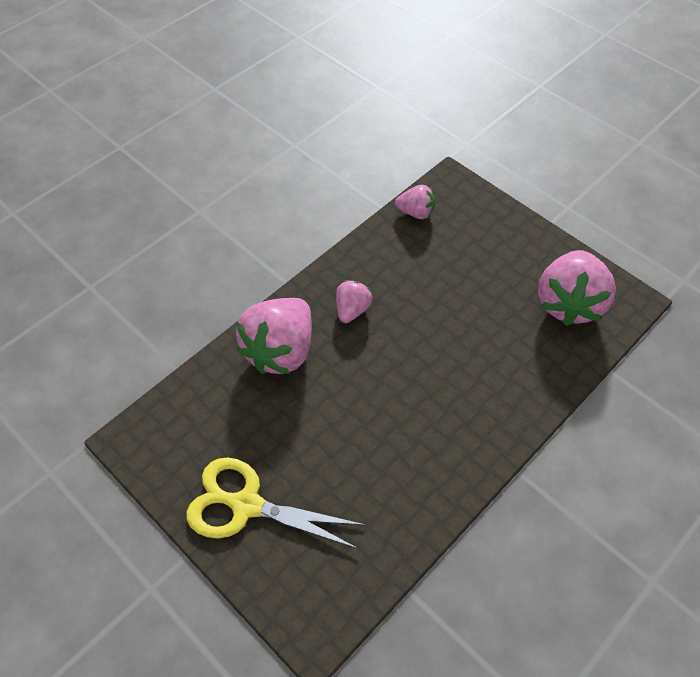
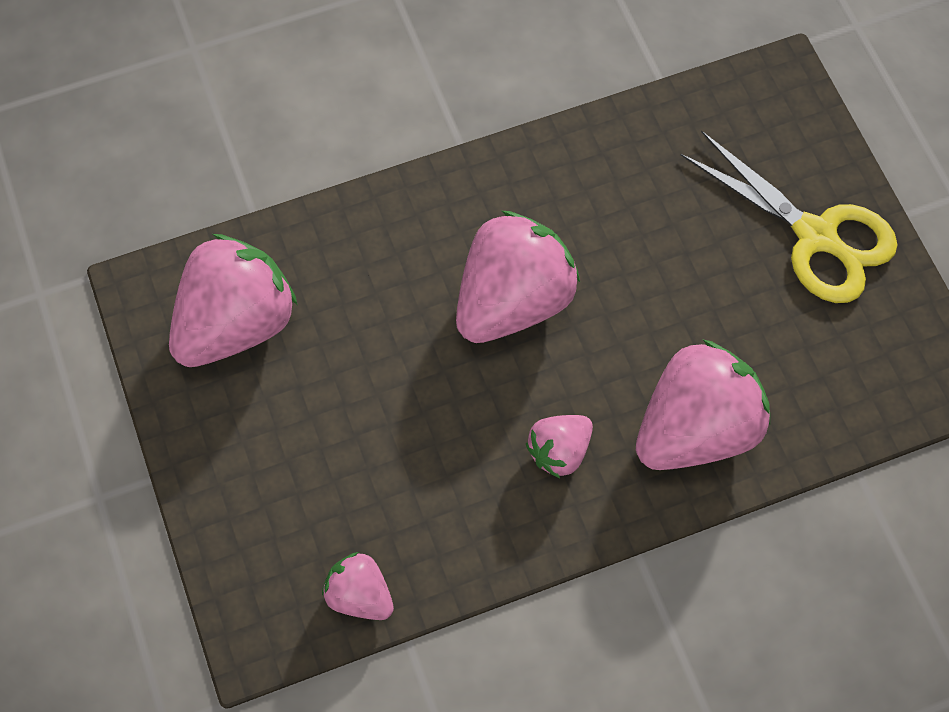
camera: 155 degrees left, 10 degrees up
(423, 379) = (513, 301): none -> pink strawberry

